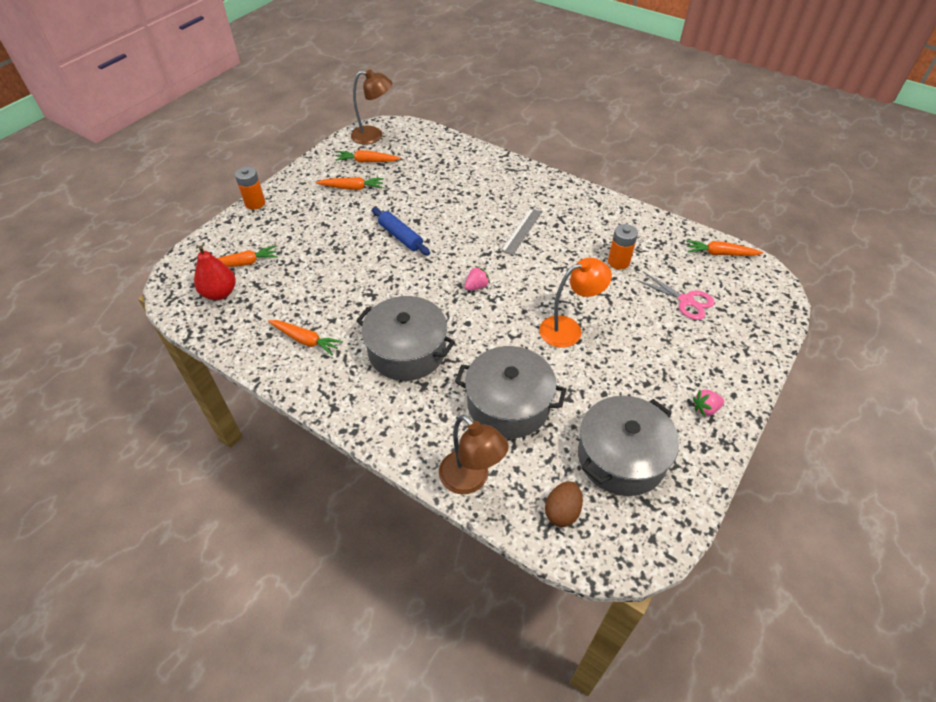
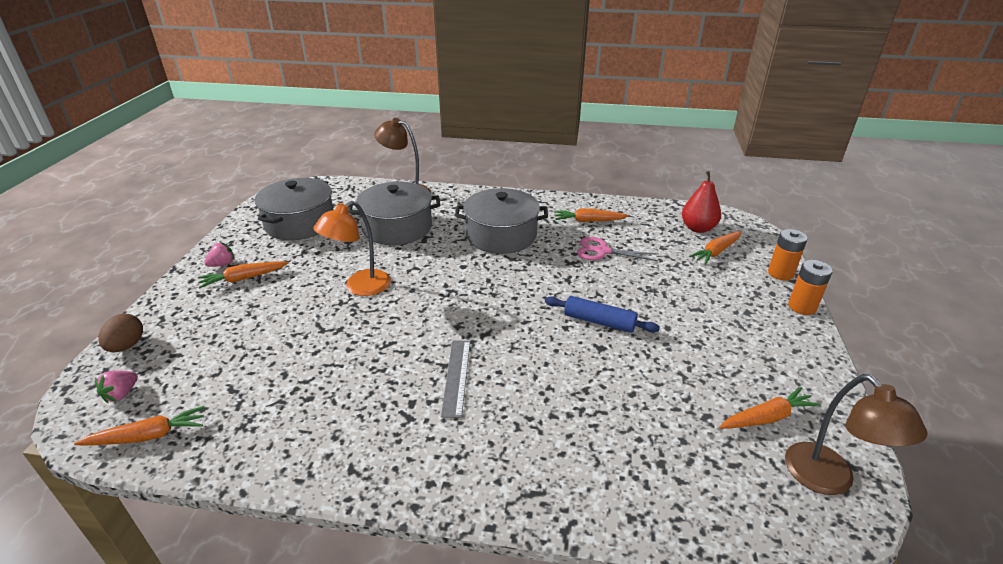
camera: 155 degrees right, 15 degrees down
(352, 188) = (728, 364): orange carrot -> orange carrot (243, 279)
(373, 136) = (829, 480): brown lamp -> brown lamp turned 90 degrees counterclockwise
(476, 286) = (474, 297): pink strawberry -> pink strawberry (121, 394)
(562, 511) = (340, 194): brown egg -> brown egg (127, 346)
(618, 262) = (310, 374): orange battery -> orange battery (780, 273)
(686, 301) = (221, 351): pink scissors -> pink scissors (602, 251)

